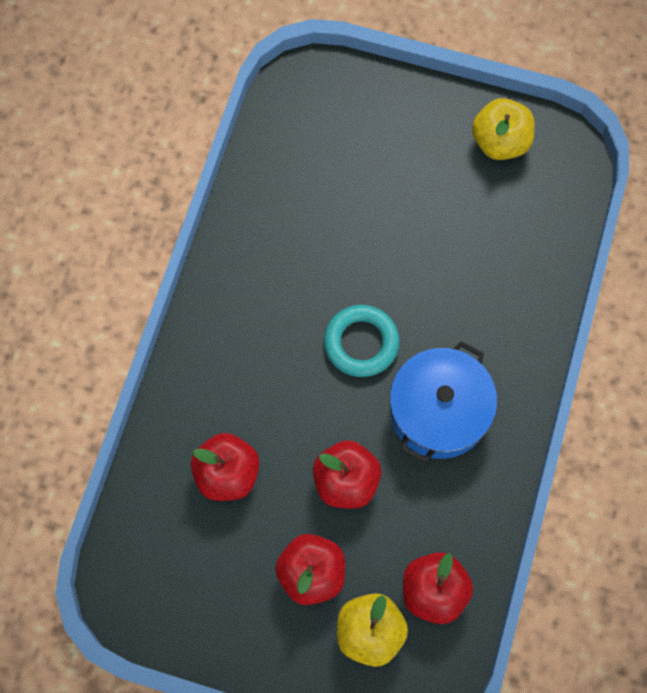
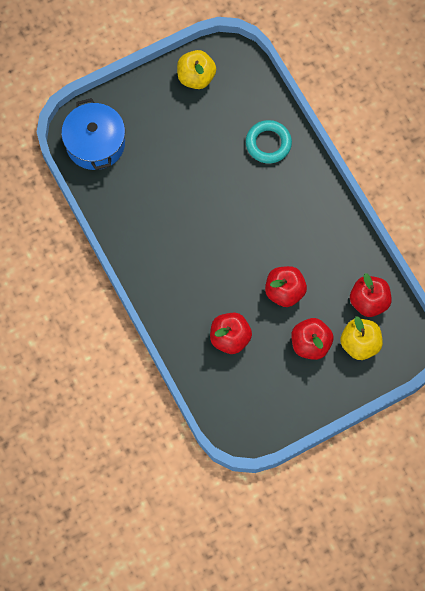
camera: 45 degrees left, 0 degrees up
(361, 343) = (228, 226): turquoise ring -> turquoise ring (268, 143)
(439, 411) = (293, 224): blue pot -> blue pot (95, 143)

